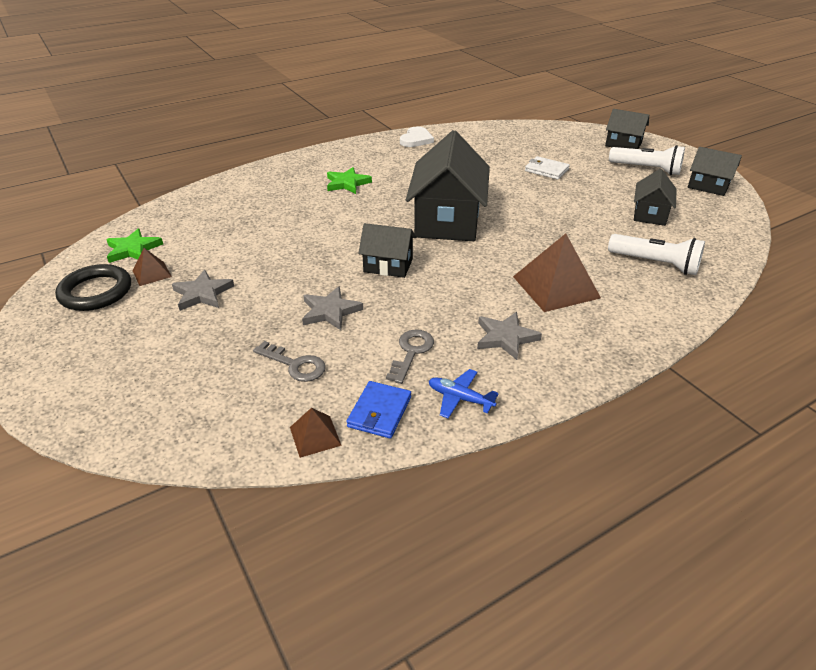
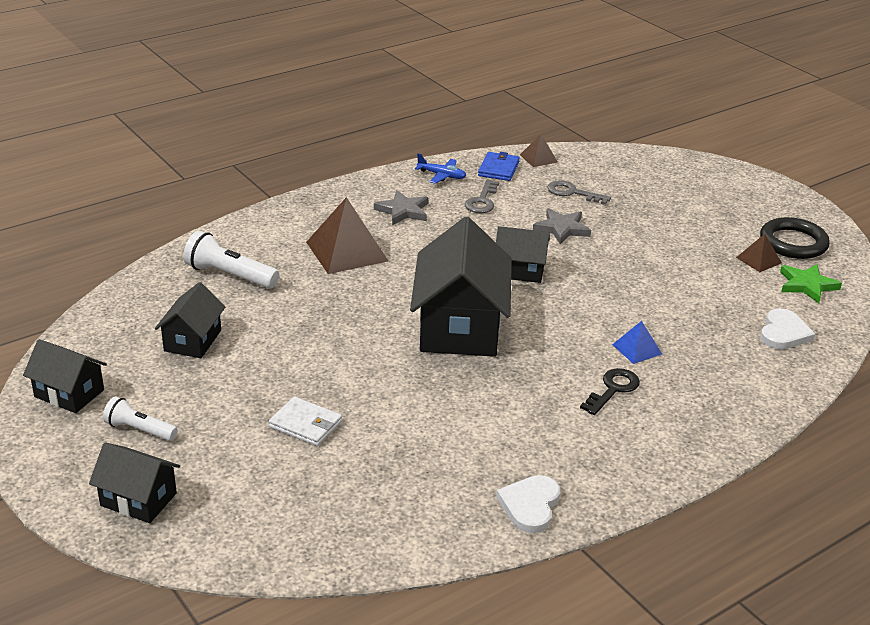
camera: 175 degrees right, 5 degrees down
(195, 214) = (783, 333): none -> white heart
(202, 294) = (690, 242): grey star -> none
(316, 205) = (637, 349): none -> blue pyramid
(347, 183) = (613, 389): green star -> black key
(646, 169) = (140, 430): white flashlight -> white flashlight, size x0.65

